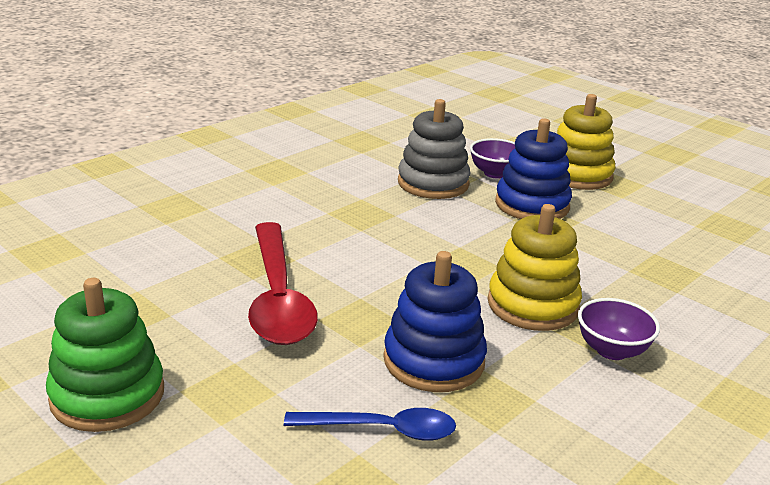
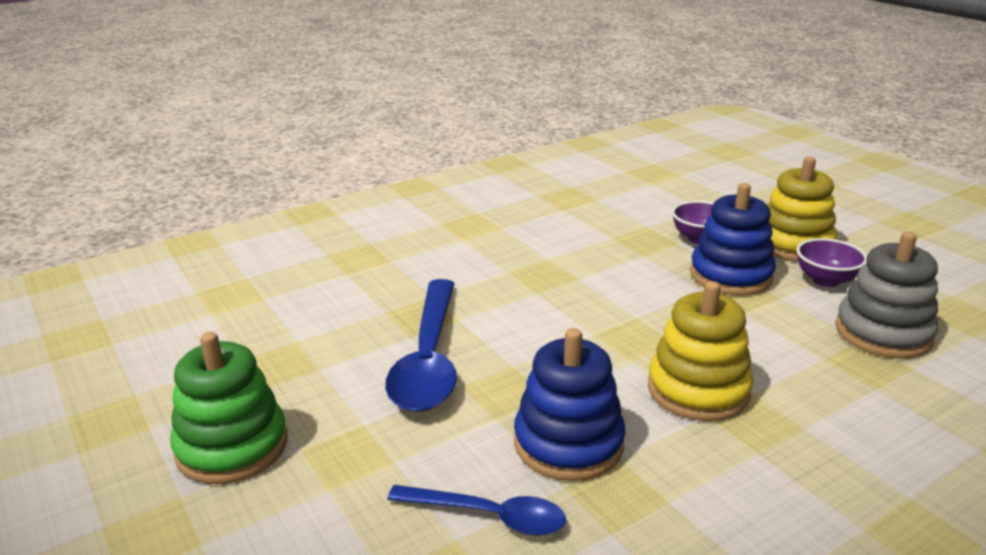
camera: 15 degrees right, 0 degrees up
(278, 297) = (428, 359): red spoon -> blue spoon
(433, 183) = (628, 246): grey stacking toy -> grey stacking toy (883, 333)
(612, 350) = (775, 451): purple bowl -> purple bowl (825, 280)

